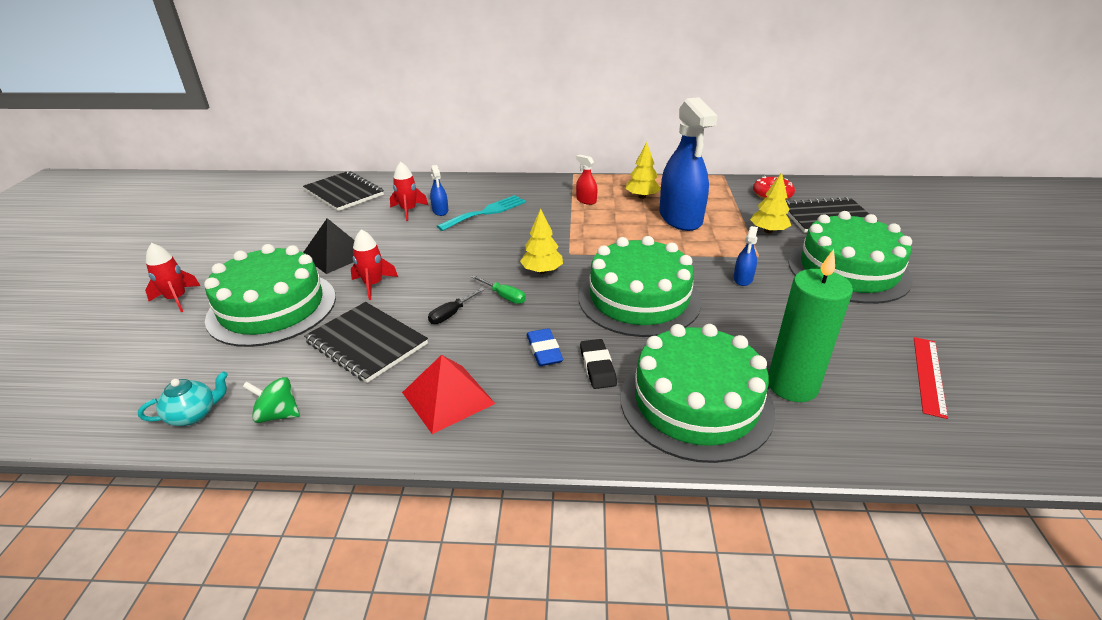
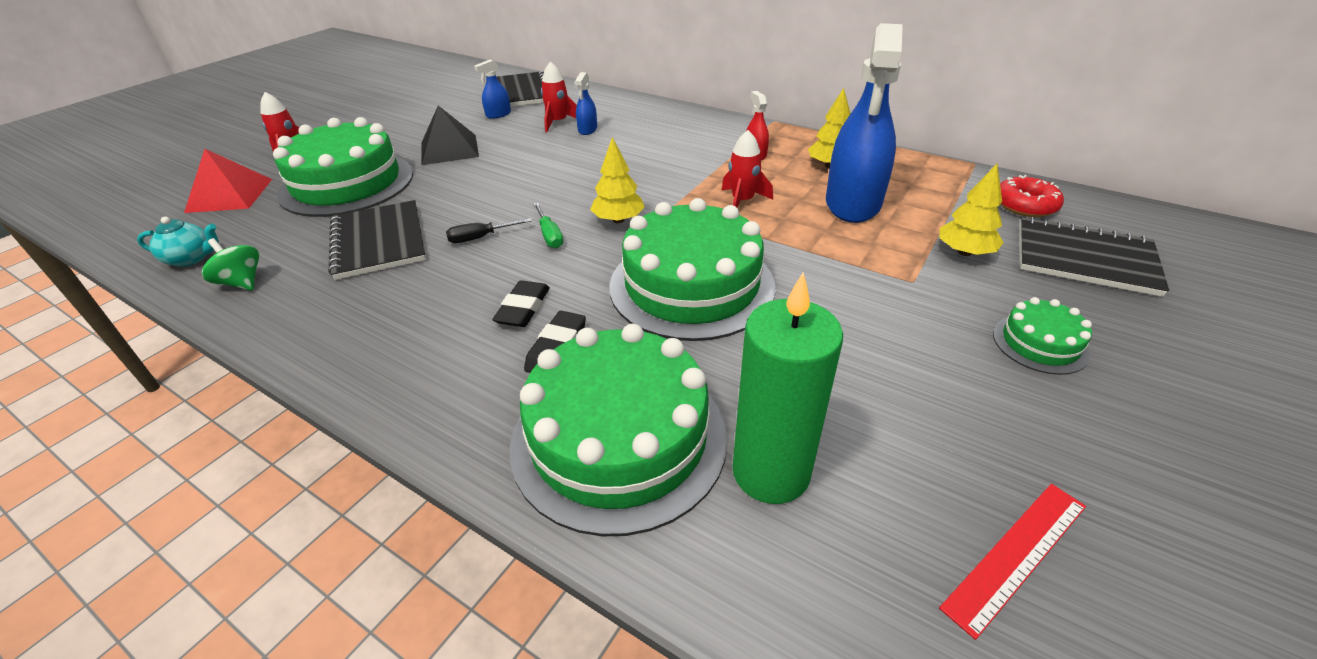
camera: 30 degrees right, 5 degrees up
(373, 285) = (447, 187): red rocket -> red rocket (742, 201)
(448, 397) = (382, 322): red pyramid -> red pyramid (230, 195)
(486, 212) = (631, 142): turquoise fork -> none
(544, 351) = (523, 308): blue eraser -> black eraser
(743, 279) = (856, 304): blue spray bottle -> blue spray bottle (498, 114)
(848, 270) = (1040, 343): green cake -> green cake, size x0.46

